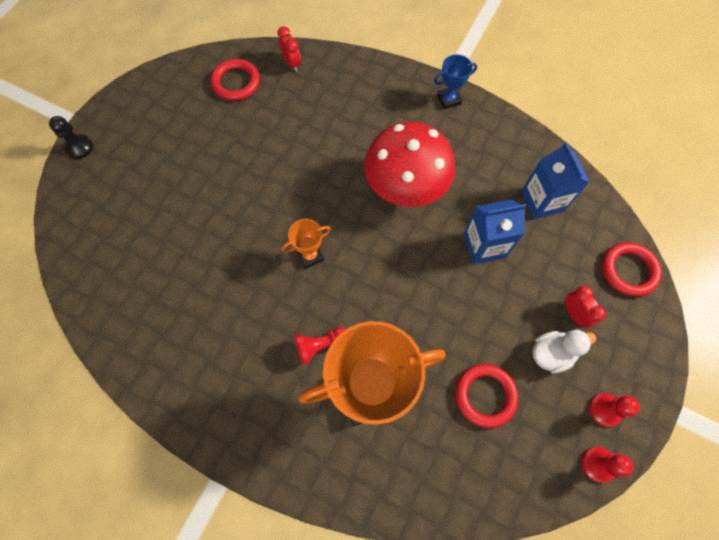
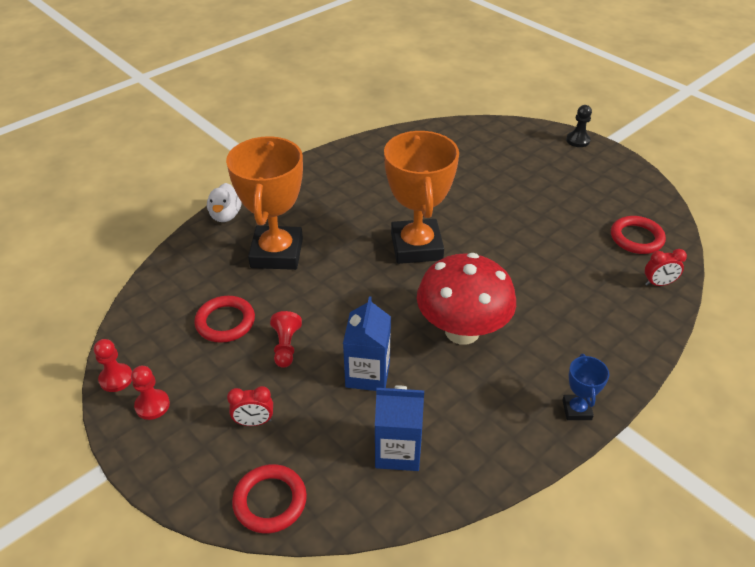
camera: 110 degrees right, 25 degrees down
(310, 256) = (416, 247): orange trophy -> orange trophy, size x2.27
(320, 345) = (331, 235): red pawn -> red pawn (286, 346)
(551, 353) = (228, 385): white duck -> white duck (225, 215)

